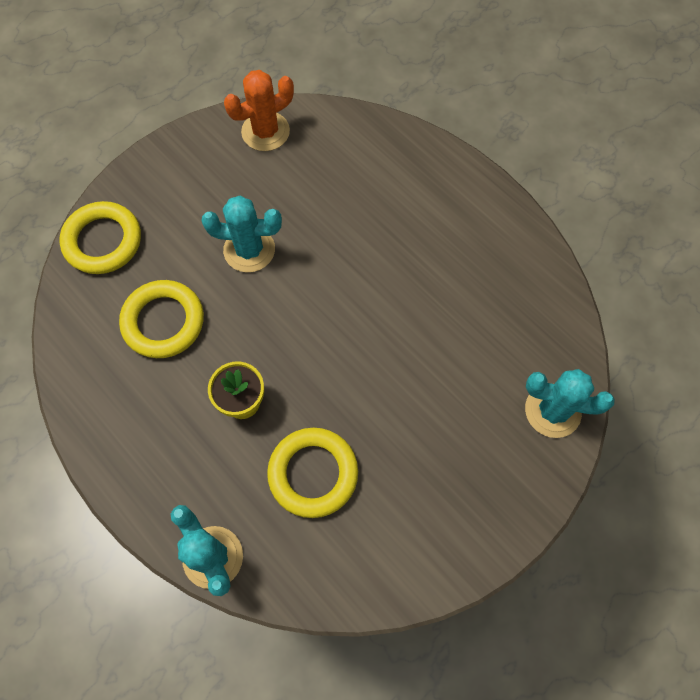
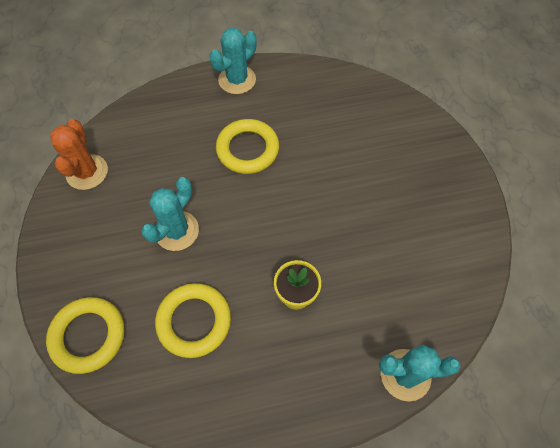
camera: 60 degrees left, 5 degrees down
(313, 473) = (376, 274): yellow ring -> yellow ring (247, 149)
(552, 411) = (407, 118): turquoise cactus -> turquoise cactus (237, 80)

